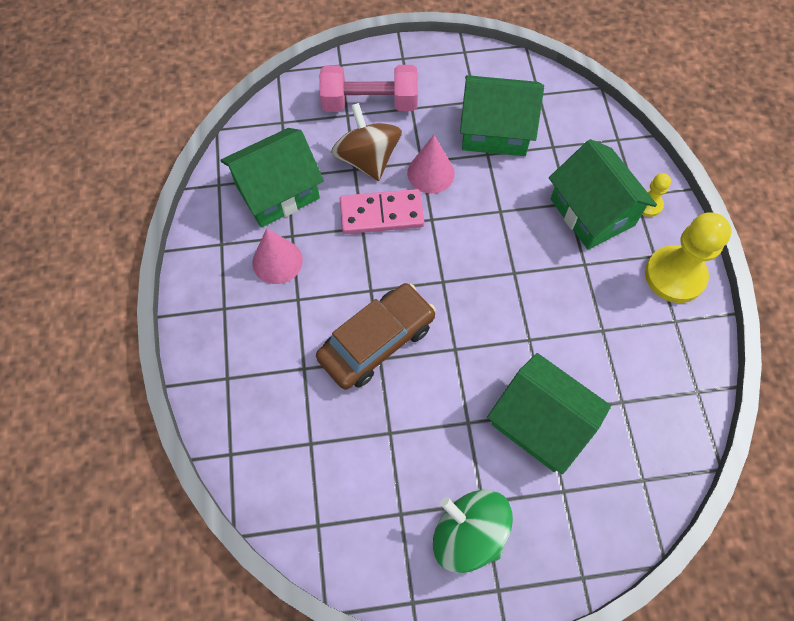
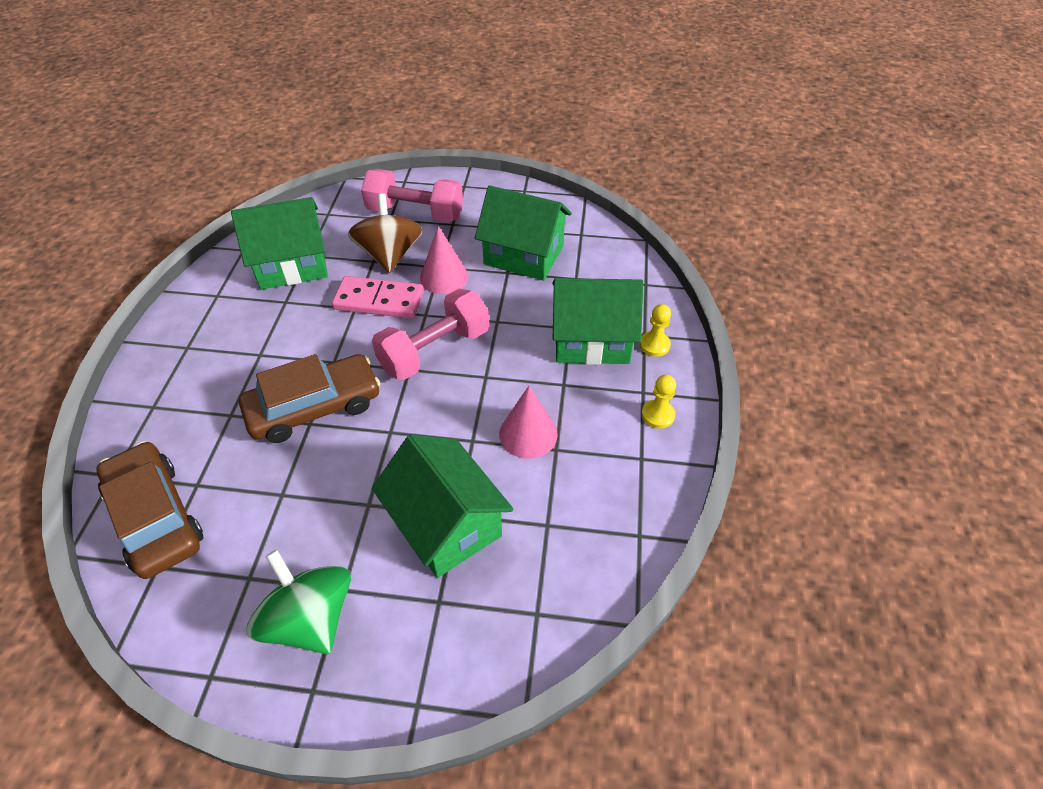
camera: 15 degrees right, 15 degrees down
(277, 261) = (259, 319): pink cone -> pink cone (528, 434)
(292, 482) = (156, 517): none -> brown car
(457, 256) = (434, 350): none -> pink dumbbell
(592, 212) = (591, 340): green house -> green house turned 75 degrees counterclockwise
(675, 275) = (658, 415): yellow pawn -> yellow pawn, size x0.49

